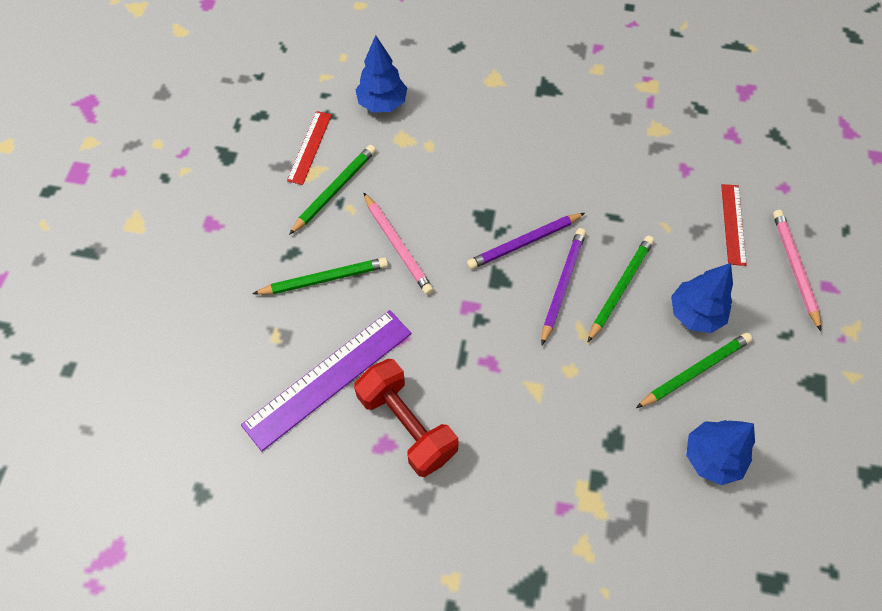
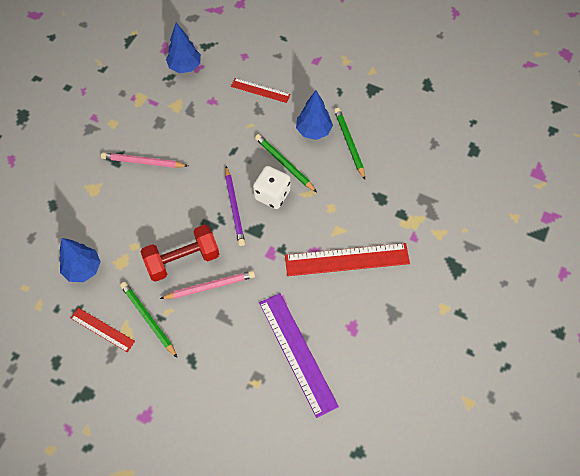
camera: 75 degrees left, 0 degrees up
(324, 279) = (220, 341): green pencil -> none
(407, 425) = (342, 311): red dumbbell -> red dumbbell (182, 260)
(491, 412) = (347, 259): none -> red ruler
(562, 285) = (272, 195): purple pencil -> white dice
(711, 457) = (402, 153): blue tree -> blue tree (185, 66)
(794, 268) = (299, 72): pink pencil -> pink pencil (143, 162)

